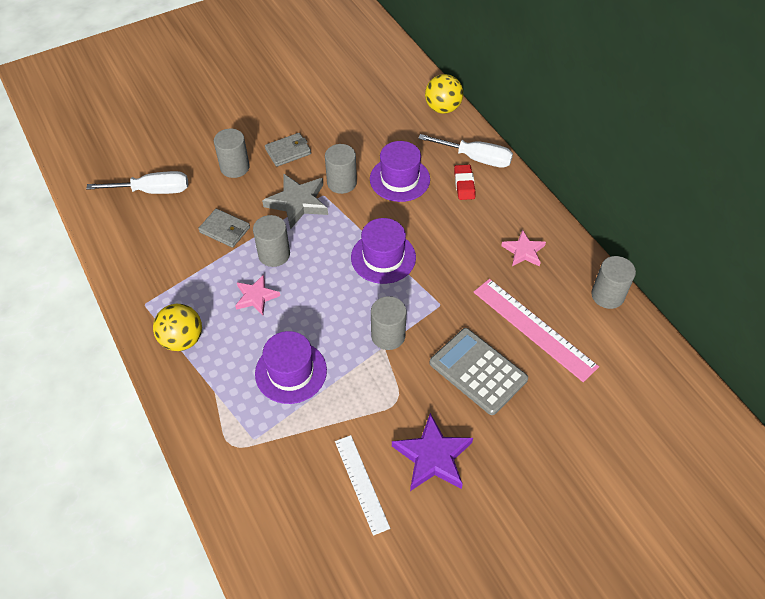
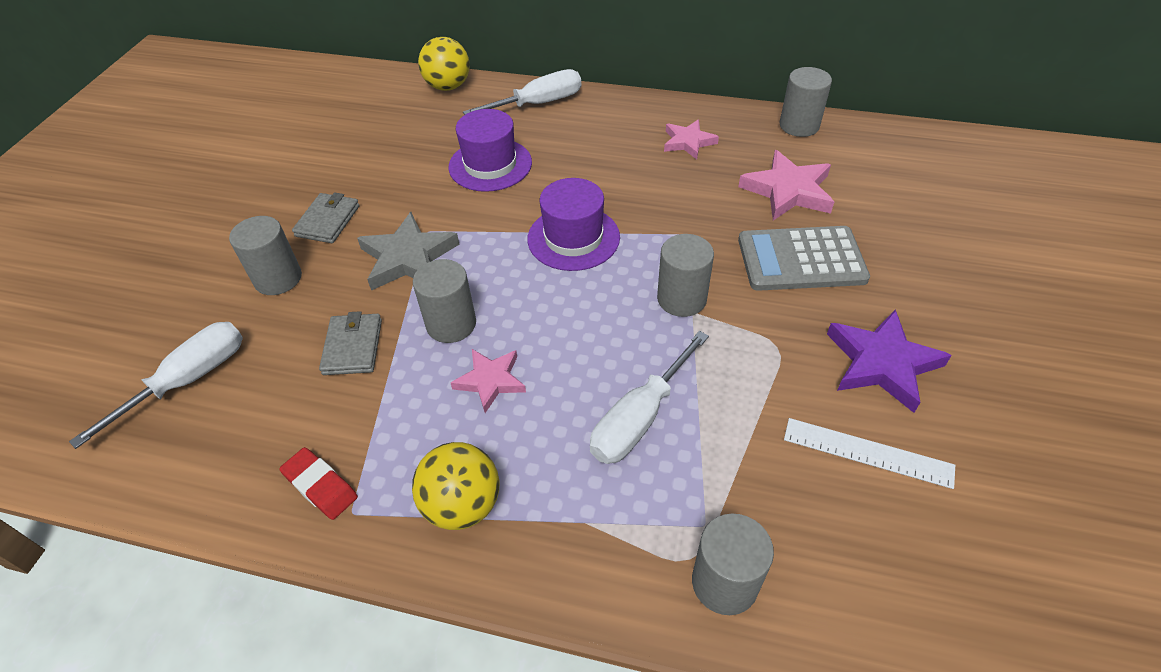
camera: 45 degrees left, 5 degrees down
(224, 230) = (353, 347): grey wallet -> grey wallet turned 75 degrees counterclockwise
(291, 372) = (639, 418): purple hat -> white screwdriver
(341, 183) = (433, 207): grey cylinder -> grey cylinder (724, 582)
(464, 184) = (559, 129): red eraser -> red eraser (320, 486)
(534, 328) = (788, 191): pink ruler -> pink star

